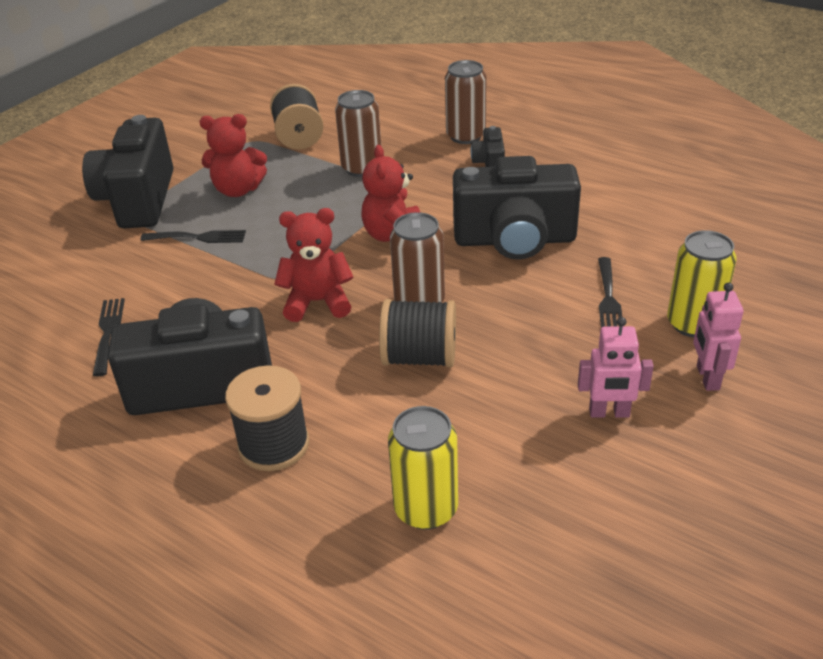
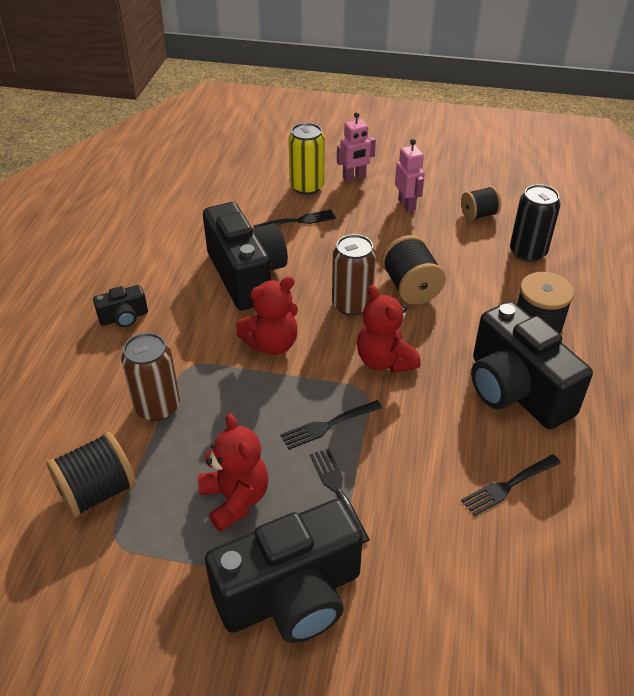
camera: 115 degrees left, 5 degrees up
(268, 247) = (328, 425): none -> black fork
(426, 509) = (527, 252): yellow can -> black can
(465, 136) = (71, 347): brown can -> none
(549, 489) = (478, 215): none -> black spool

